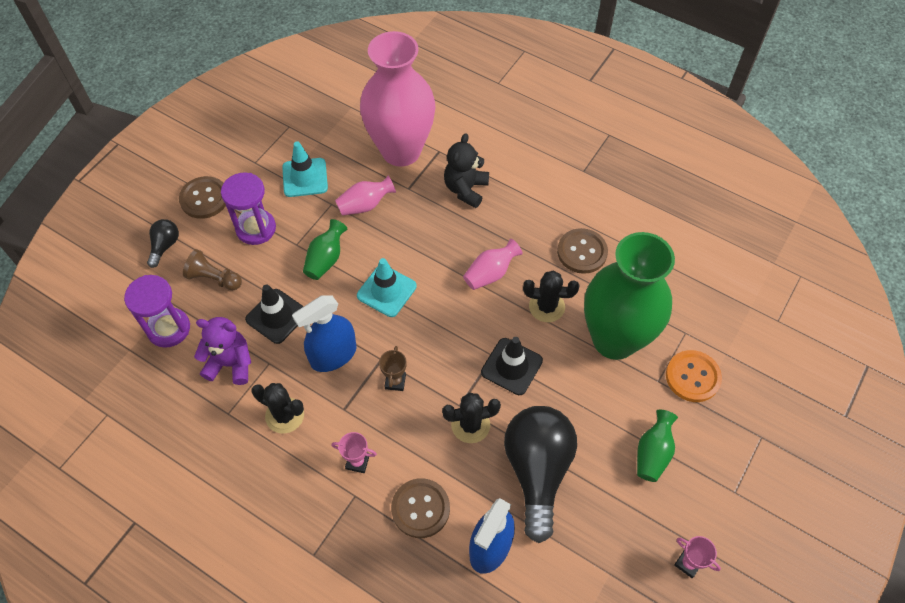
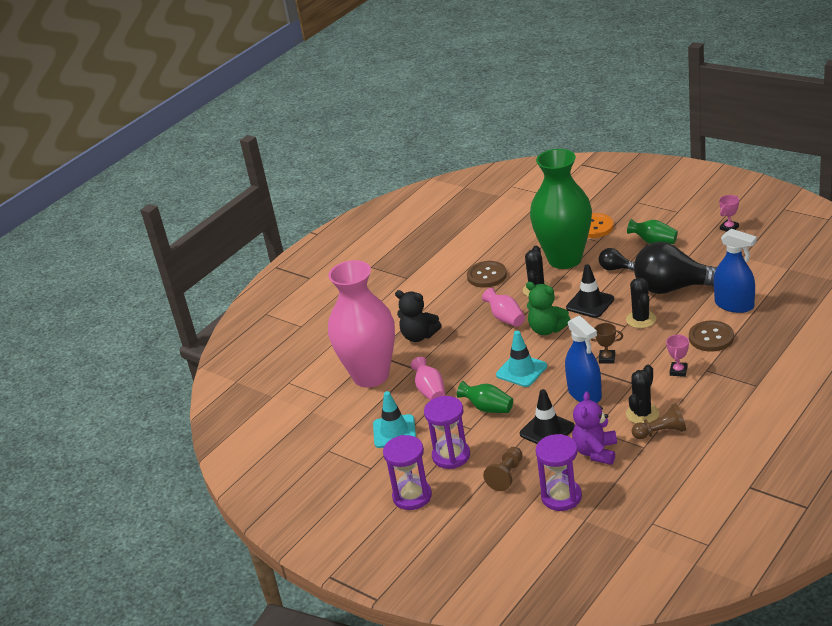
camera: 80 degrees left, 25 degrees down
(165, 246) = (468, 515): black light bulb -> black light bulb (616, 268)
(204, 198) = (412, 496): brown button -> purple hourglass
(248, 433) = (661, 432): none -> brown pawn
(462, 317) = (547, 329): none -> green teddy bear

